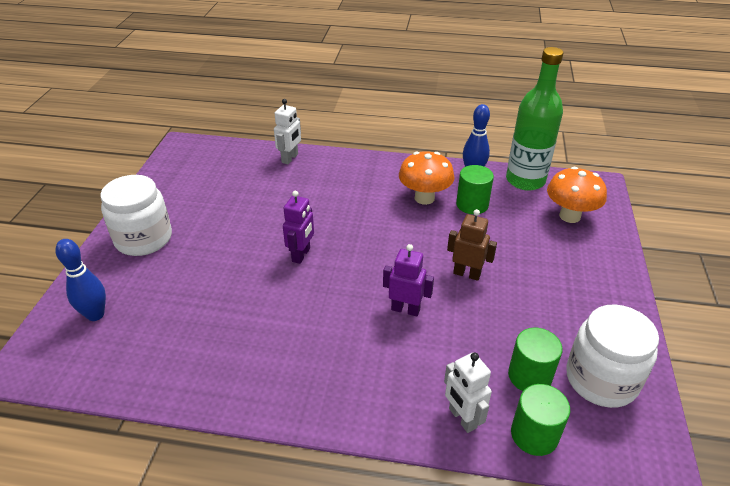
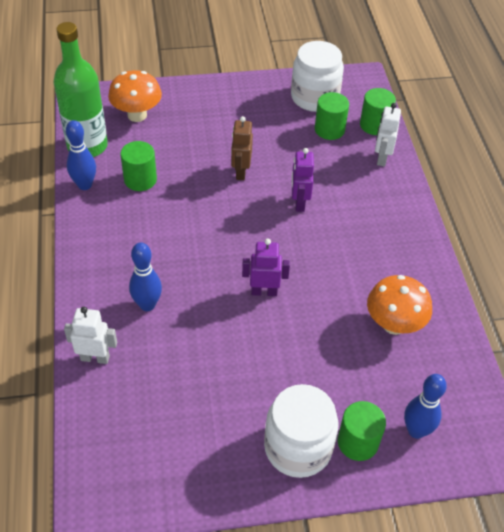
camera: 110 degrees left, 10 degrees up
(118, 273) = (358, 442): none -> green cylinder
(324, 187) = (147, 305): none -> blue bowling pin
(424, 198) = (140, 216): orange mushroom -> orange mushroom (394, 324)
(462, 418) = (381, 158): white robot -> white robot turned 150 degrees clockwise

